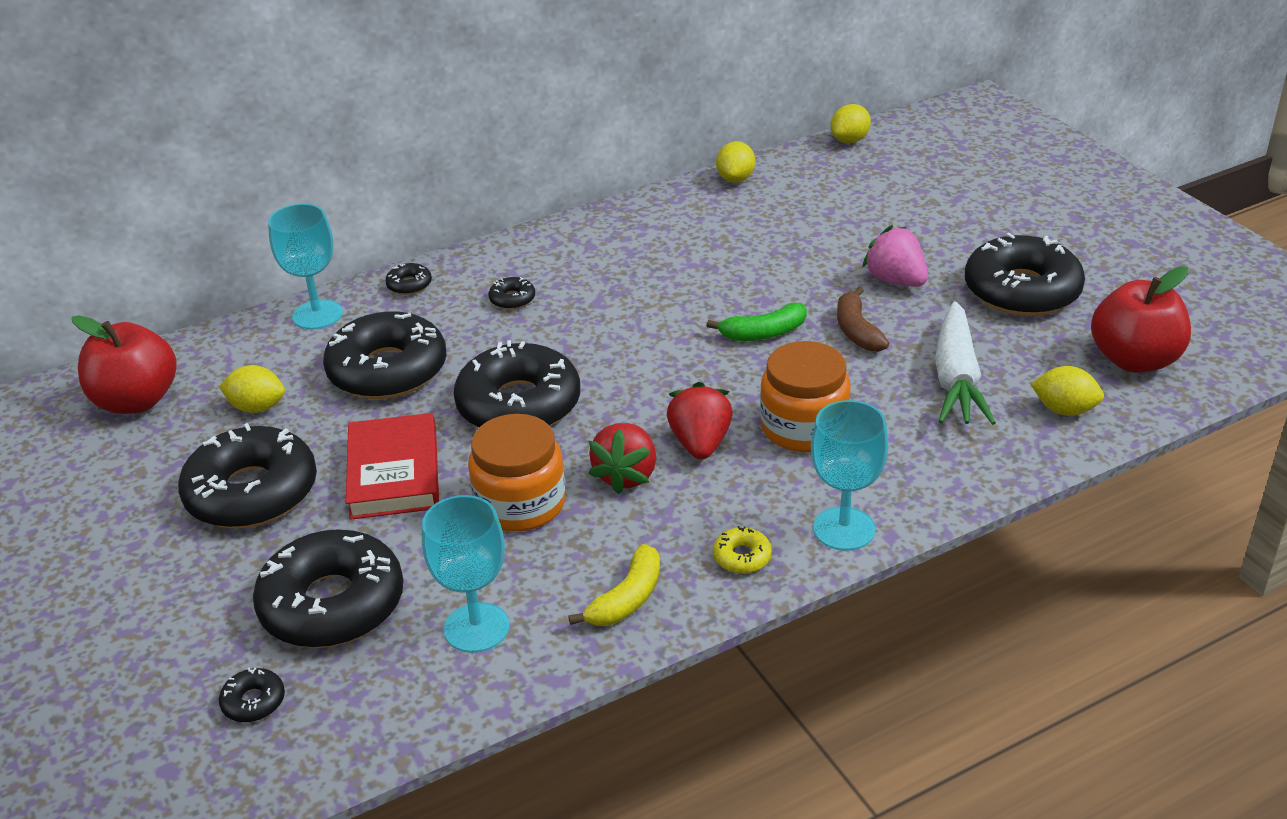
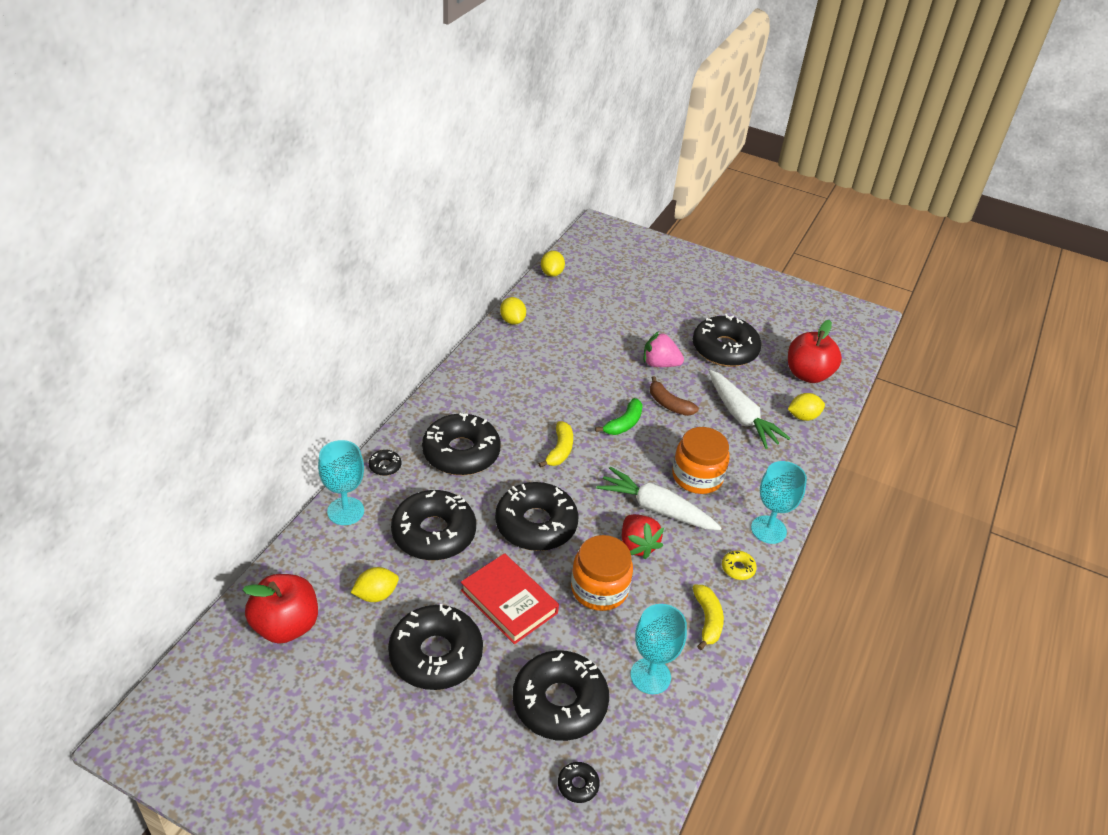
camera: 40 degrees left, 5 degrees up
(512, 299) = (461, 453): black donut -> black donut, size x2.44
(641, 335) = (560, 450): none -> yellow banana
(700, 443) = (656, 508): red strawberry -> white carrot

